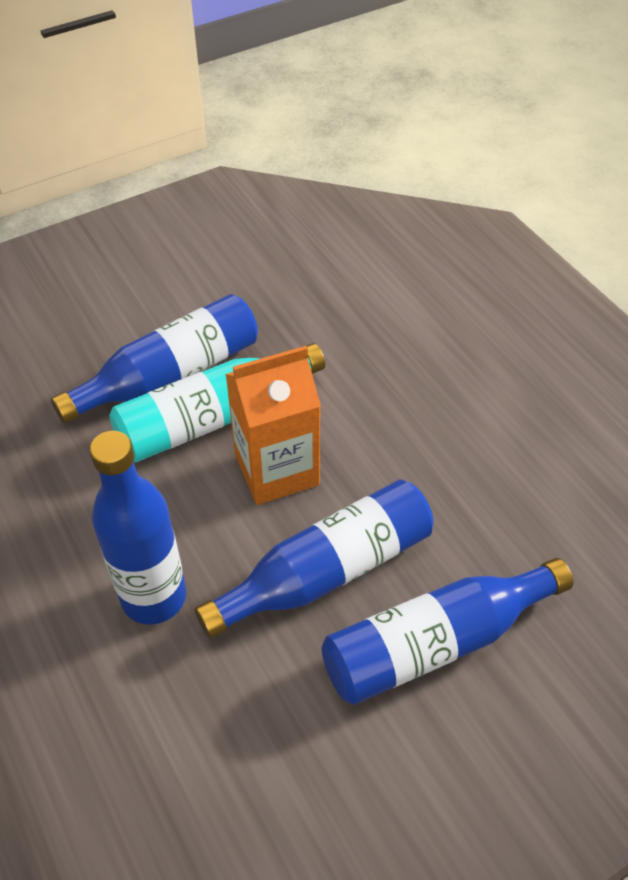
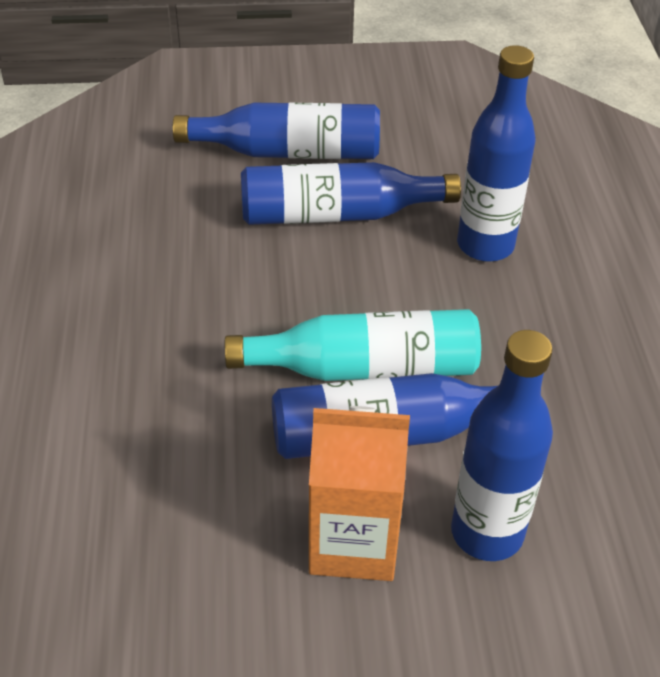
camera: 155 degrees left, 5 degrees down
(74, 338) = (487, 532): none -> blue bottle
(277, 470) = (330, 298): orange carton -> orange carton (353, 542)

